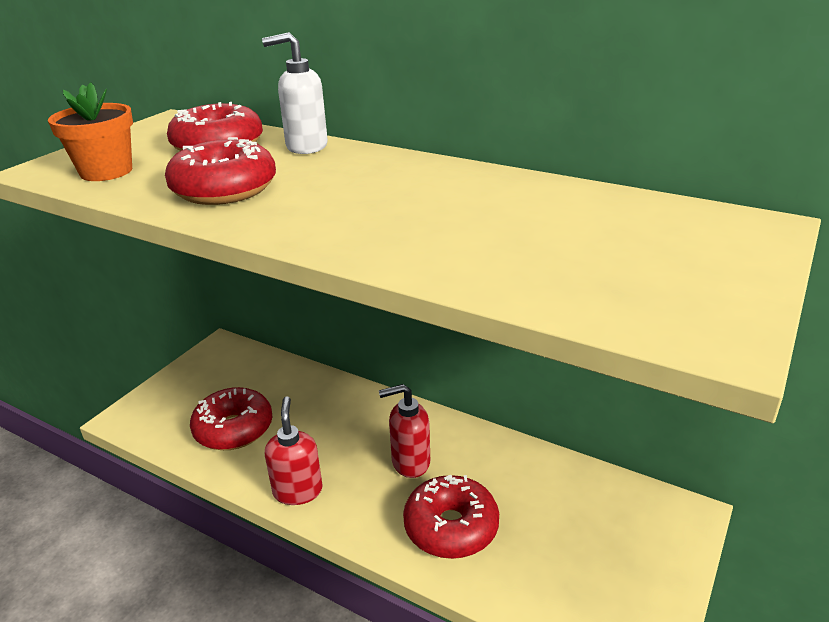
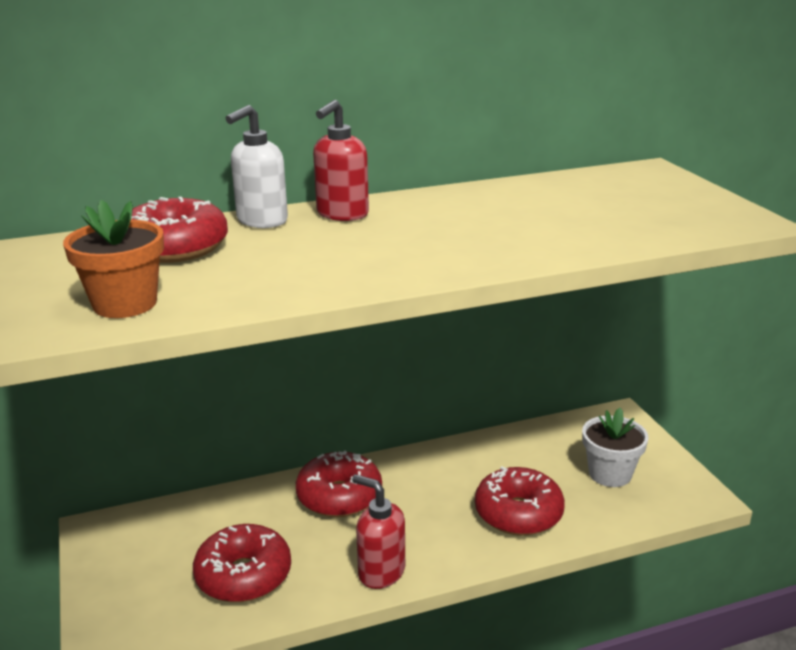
camera: 50 degrees left, 5 degrees down
(224, 189) = (293, 270): red donut -> red donut (339, 496)
(410, 462) = (428, 497): red soap dispenser -> red soap dispenser (342, 214)
(584, 558) = (610, 474): none -> white flower pot

